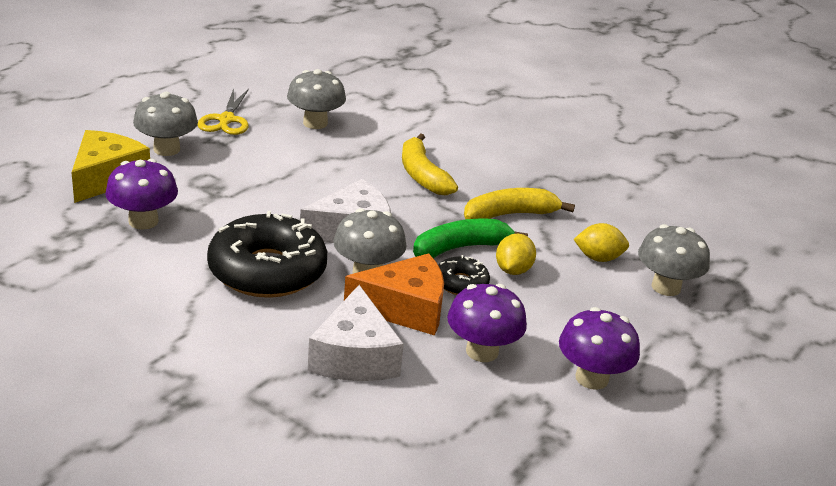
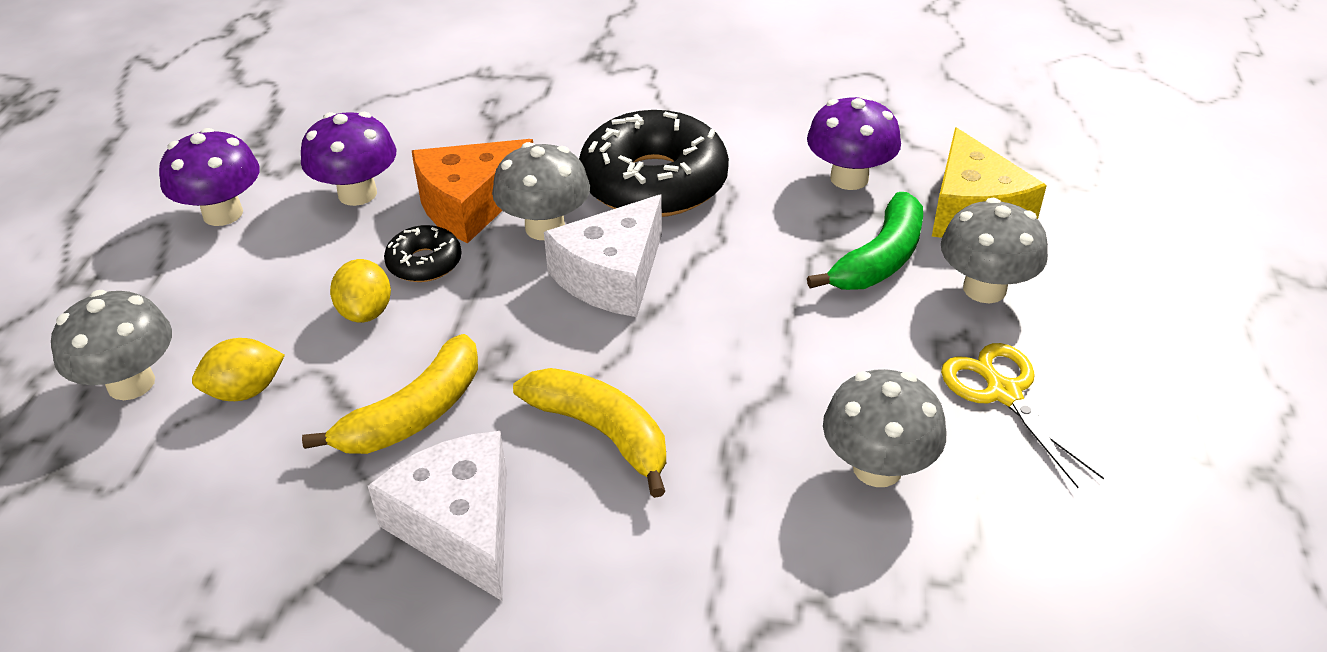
camera: 155 degrees right, 10 degrees up
(354, 356) = (485, 139): white cheese -> white cheese (459, 525)
(460, 248) = (455, 315): green banana -> green banana (880, 259)

